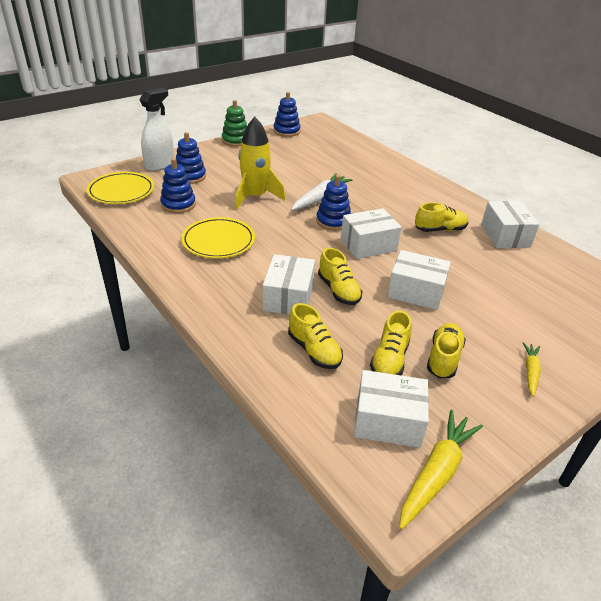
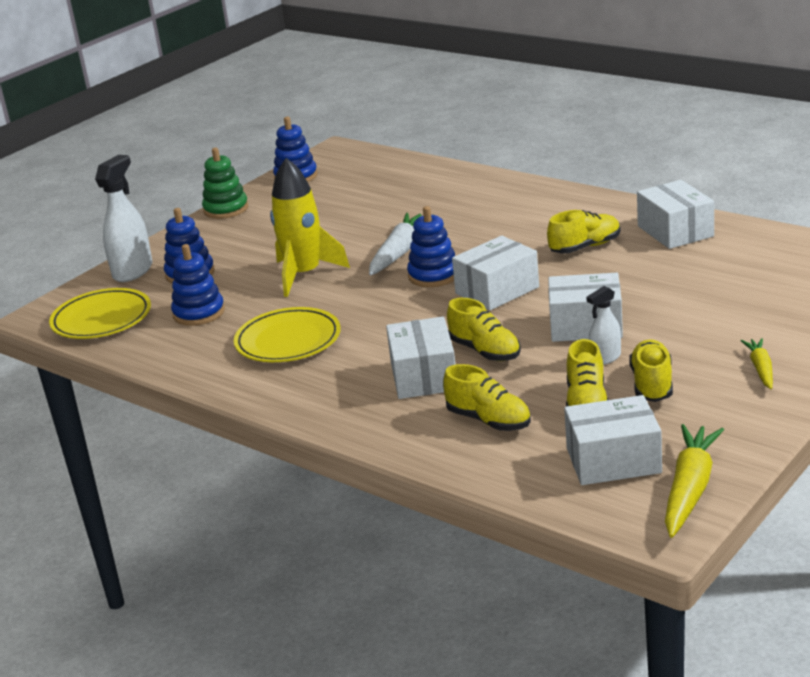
camera: 10 degrees left, 10 degrees down
(418, 323) = (605, 358): none -> white spray bottle

